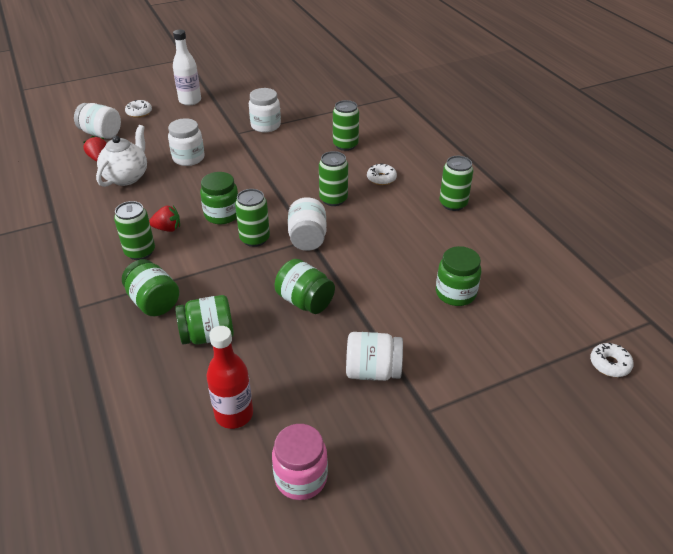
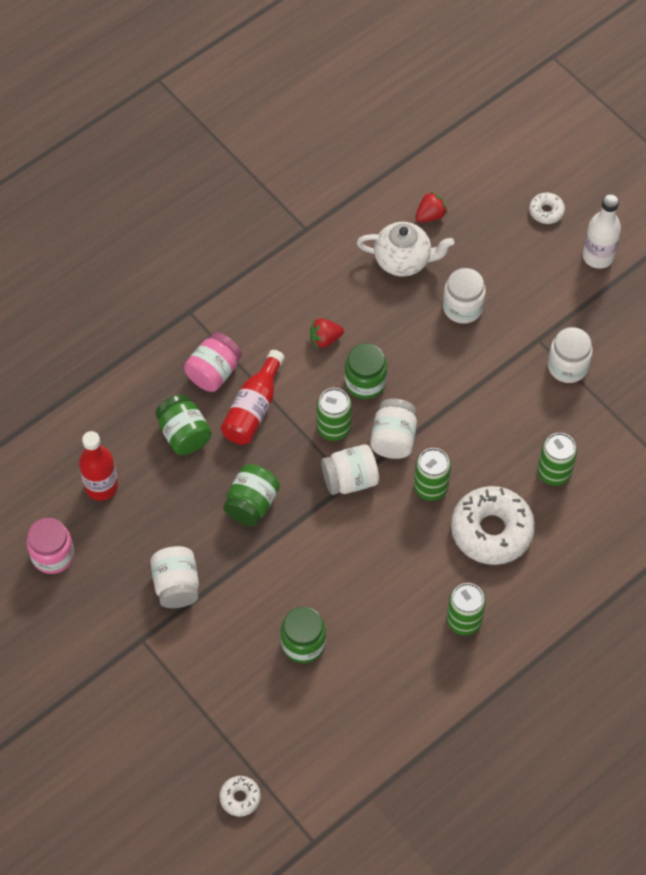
camera: 75 degrees right, 20 degrees up
(101, 134) = (482, 193): white jar -> white jar (393, 438)
(140, 252) = (281, 329): green can -> none
(154, 302) = (214, 372): green jar -> pink jar
(167, 228) = (325, 339): red strawberry -> red strawberry turned 90 degrees clockwise
(208, 283) = (253, 408): none -> red bottle
(381, 178) = (491, 530): white donut -> white donut, size x2.16

